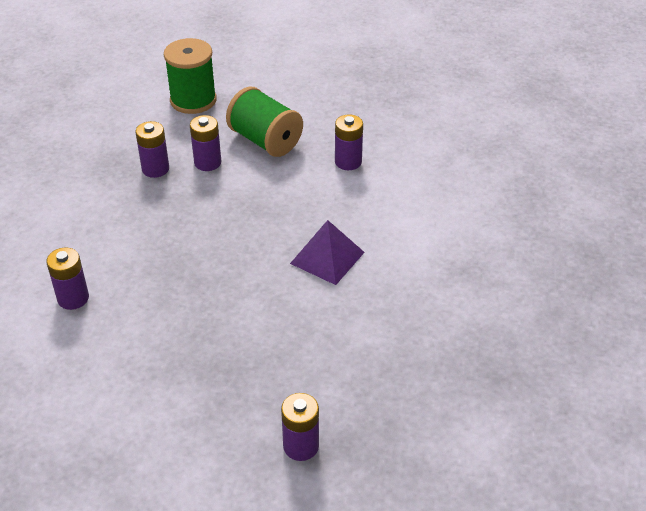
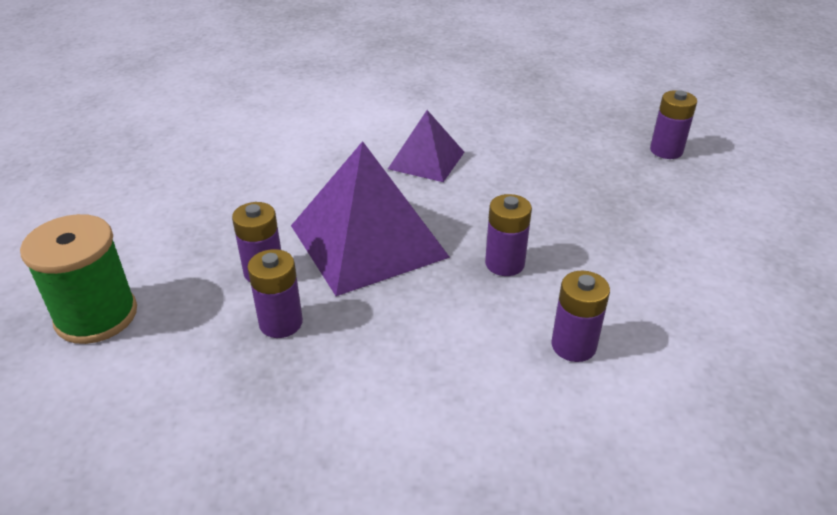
camera: 100 degrees left, 5 degrees down
(224, 212) = (368, 240): none -> purple pyramid
(265, 141) = (214, 227): green spool -> none
(348, 162) = (260, 162): purple battery -> purple battery (504, 264)

